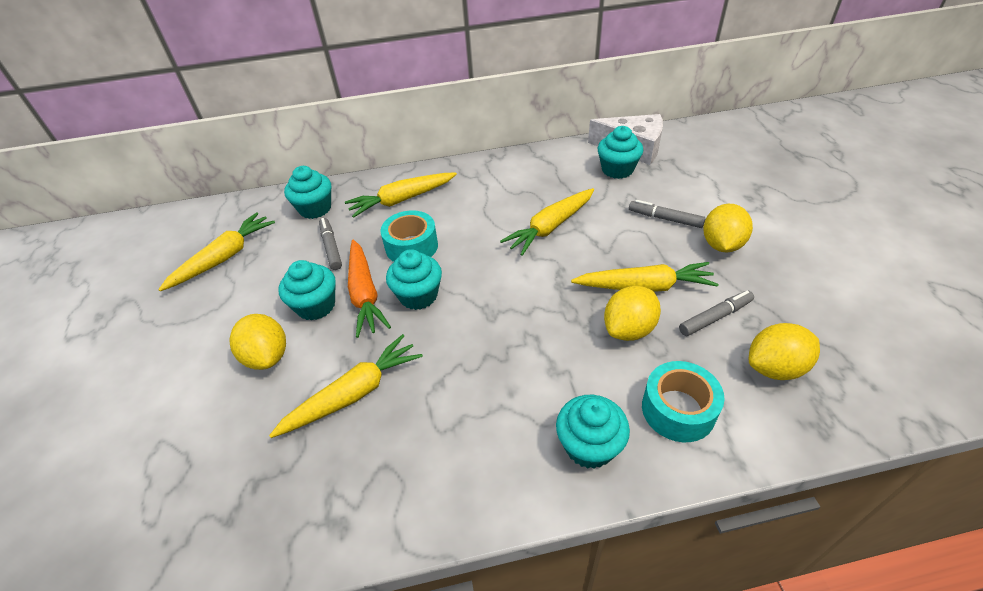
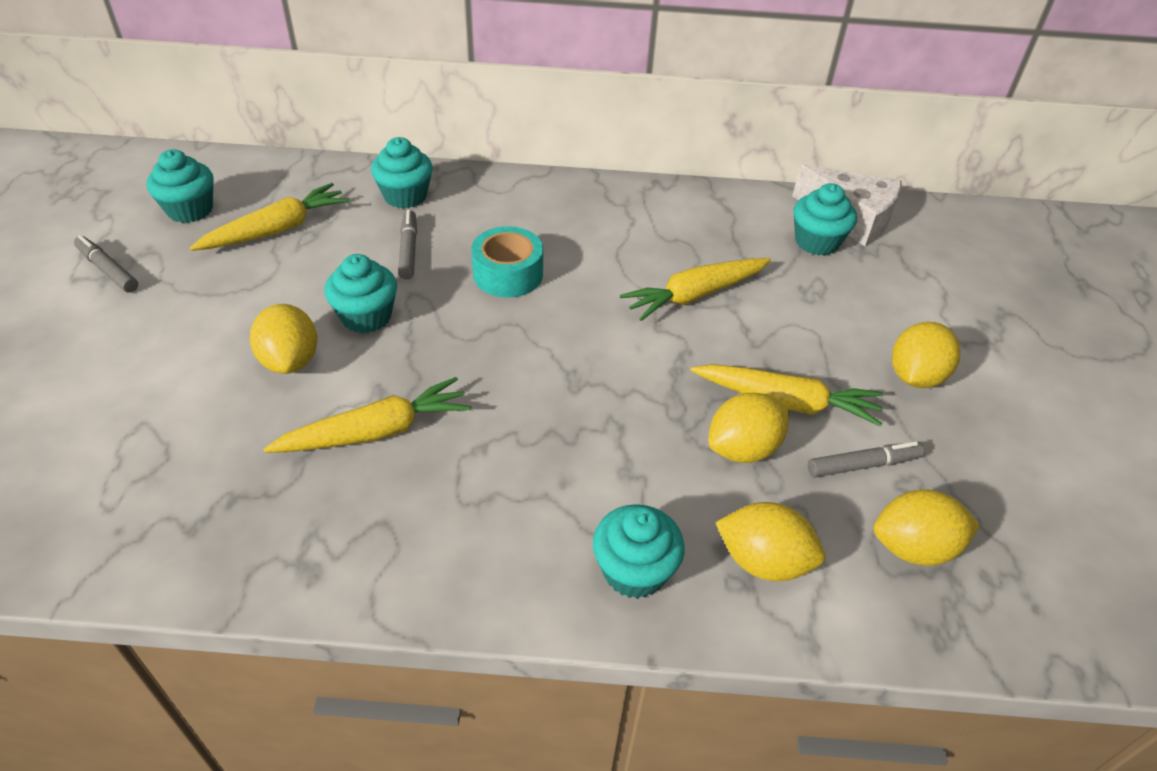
camera: 10 degrees right, 0 degrees up
(365, 294) = (430, 318): orange carrot -> none
(402, 200) = (517, 212): yellow carrot -> none
(418, 296) = (494, 337): turquoise cupcake -> turquoise cupcake (190, 210)
(665, 219) = (853, 323): grey marker -> grey marker (108, 270)
(678, 409) = (763, 561): turquoise tape -> yellow lemon

